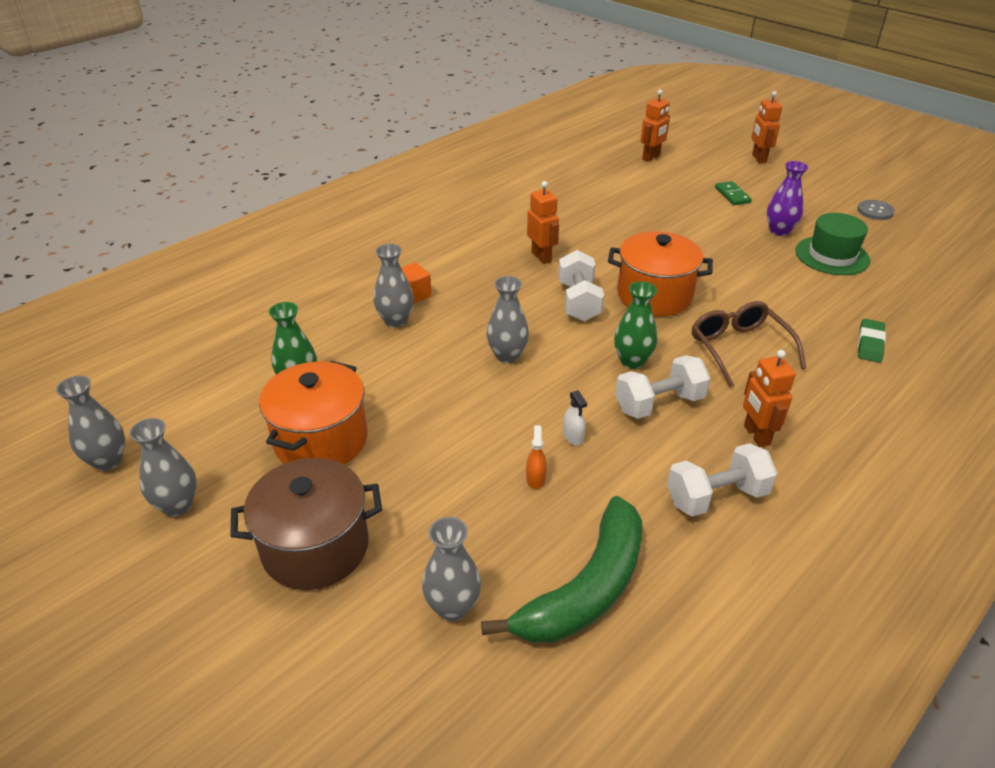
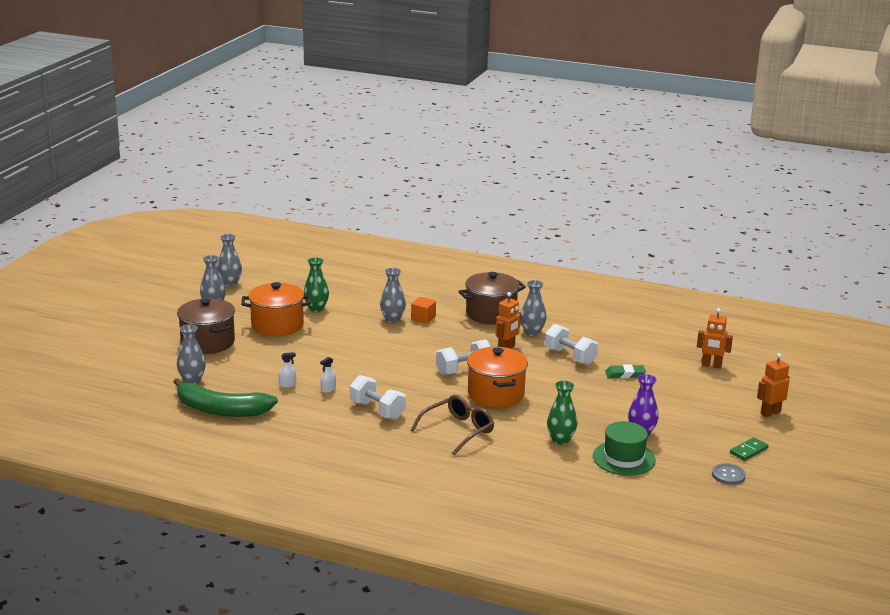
camera: 65 degrees right, 15 degrees down
(442, 243) = (491, 314): none -> brown pot
(507, 355) = (386, 358): grey vase -> grey vase (532, 332)
(535, 478) = (287, 385): orange spray bottle -> white spray bottle
(632, 361) = (413, 396): green vase -> green vase (560, 440)
(716, 497) = (308, 437): white dumbbell -> white dumbbell (570, 357)
(732, 195) = (682, 407): green domino -> green domino (749, 451)
(756, 435) = (371, 444): orange robot -> none
(870, 344) = (507, 479): green eraser -> green eraser (625, 374)

